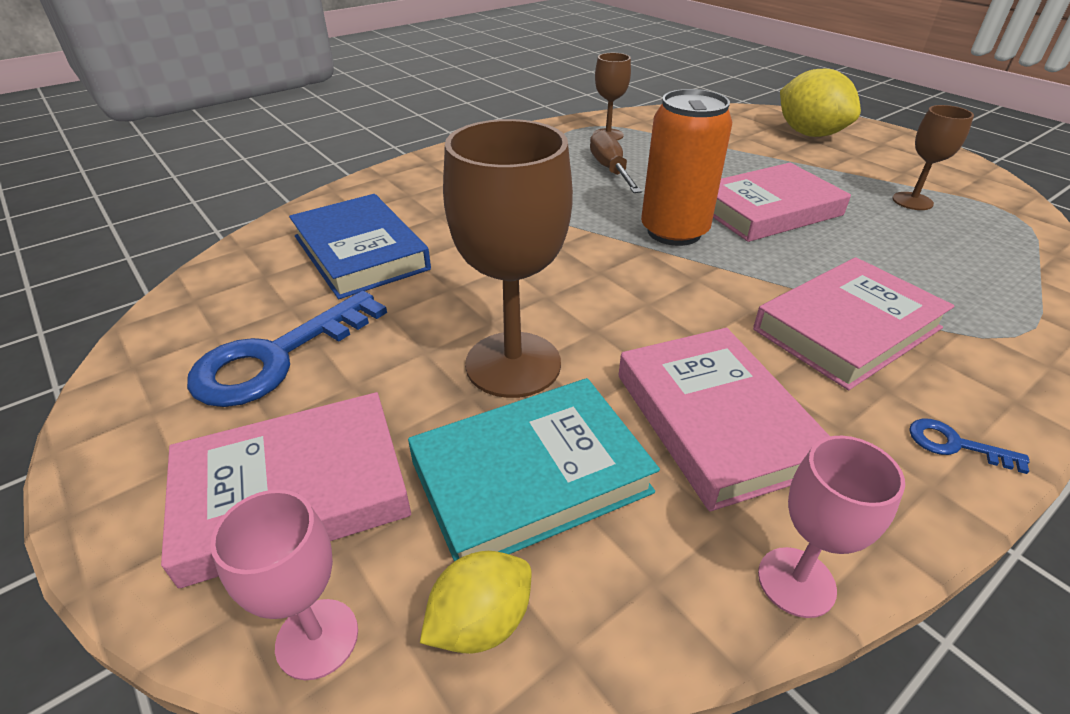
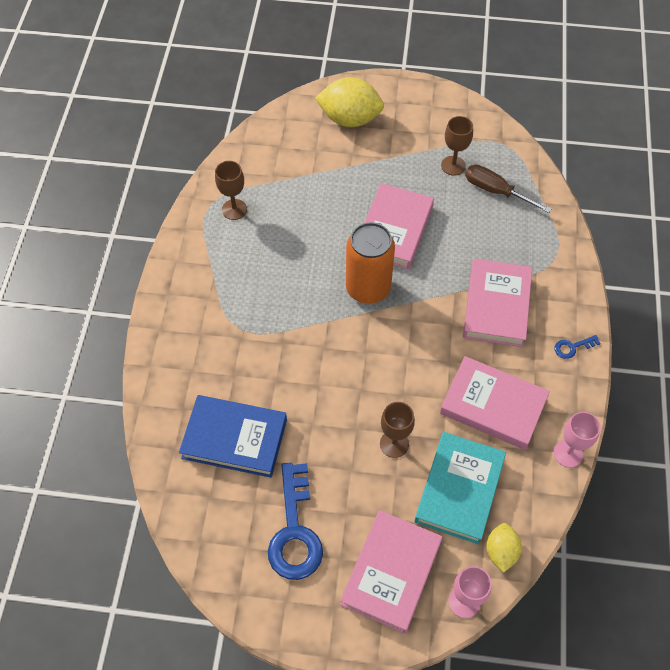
camera: 45 degrees left, 20 degrees up
(513, 364) = (394, 444): brown goblet -> brown goblet, size x0.56
(610, 169) = (277, 251): brown screwdriver -> brown screwdriver (495, 191)

